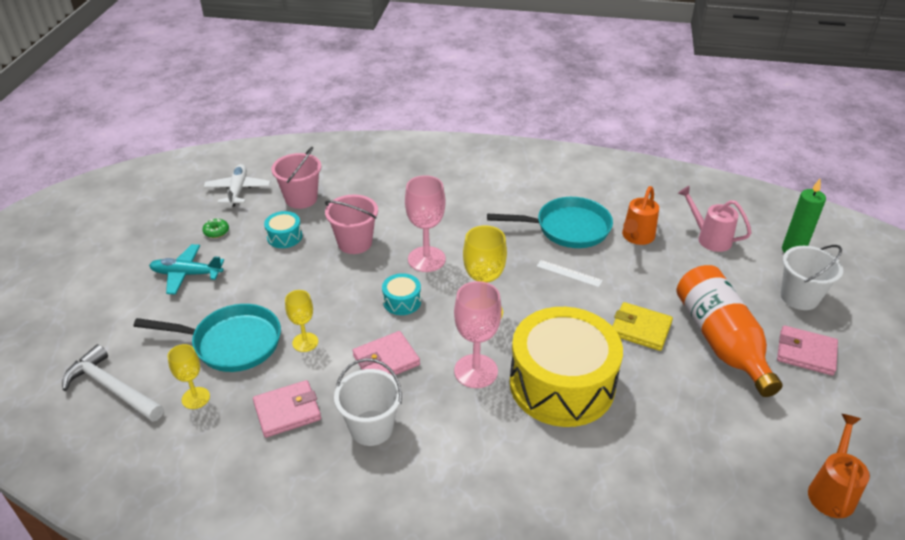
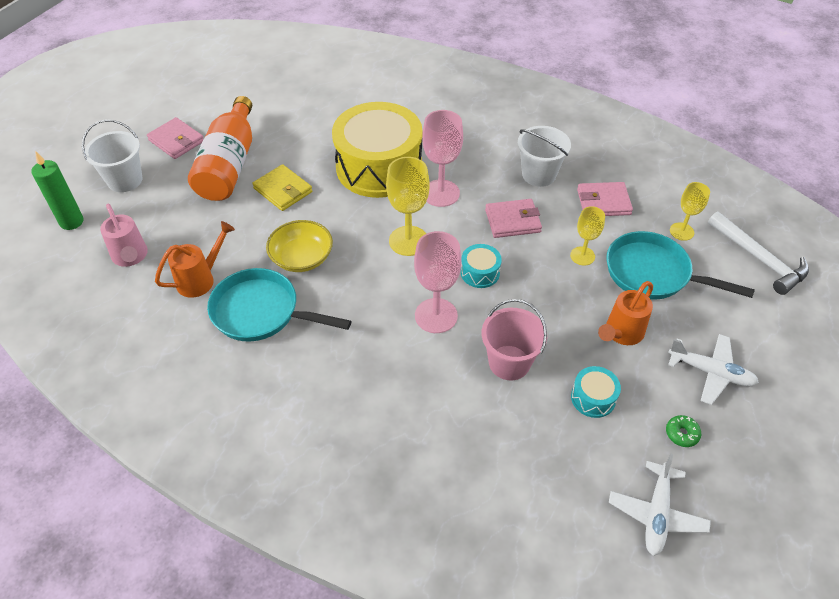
camera: 160 degrees left, 10 degrees up
(186, 274) = (711, 372): turquoise plane -> white plane
(301, 199) = (565, 464): pink bucket -> none
(569, 273) = (302, 258): white ruler -> yellow bowl
(831, 491) = (259, 72): orange watering can -> orange watering can (621, 333)

